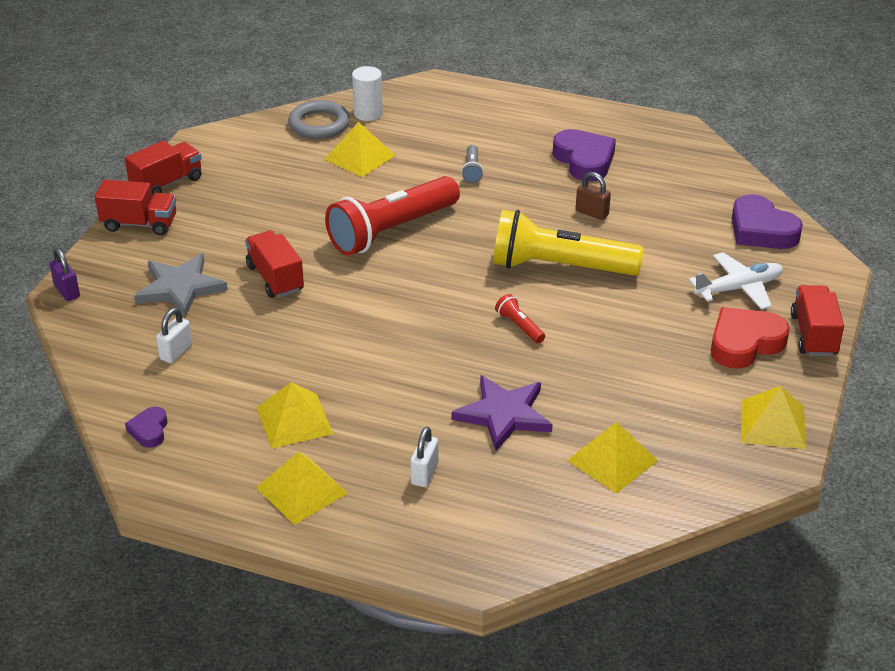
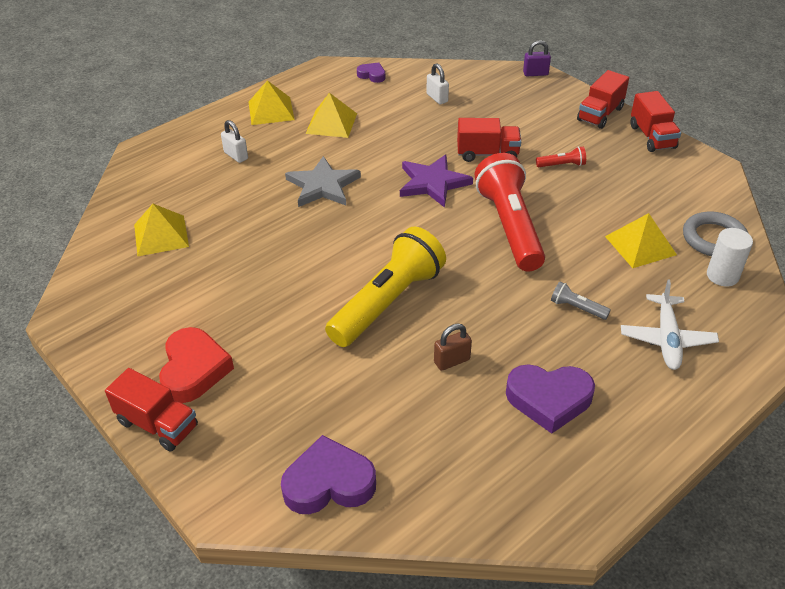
camera: 120 degrees right, 5 degrees up
(180, 288) = (506, 114): grey star -> grey star (323, 186)
(503, 414) = (251, 205): purple star -> purple star (433, 183)
(519, 326) = (333, 248): red flashlight -> red flashlight (562, 165)
(739, 288) = (261, 408): white plane -> white plane (667, 339)
(773, 424) = (101, 334): yellow pyramid -> none

